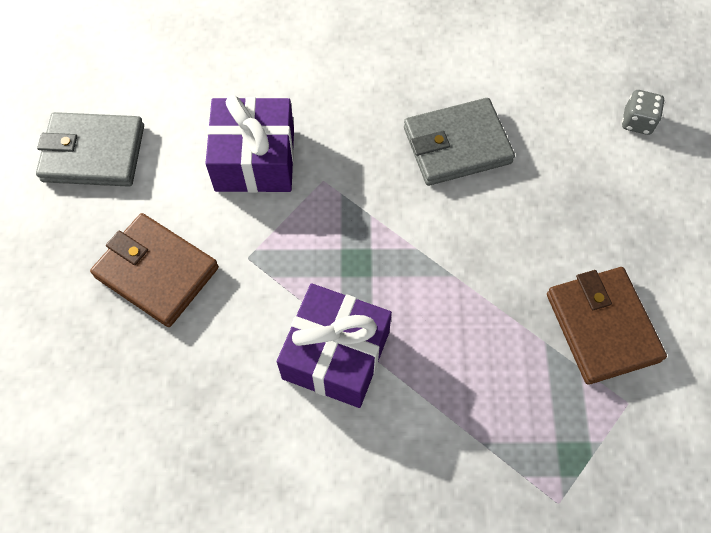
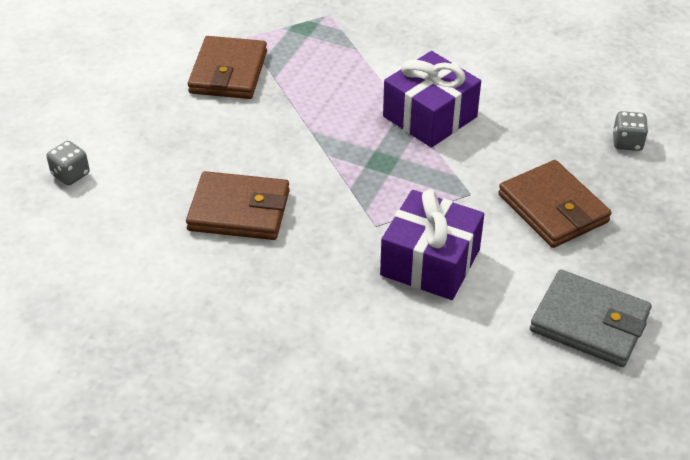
camera: 155 degrees left, 20 degrees down
(93, 411) = (627, 142): none -> grey dice
(457, 145) = (239, 210): grey wallet -> brown wallet

